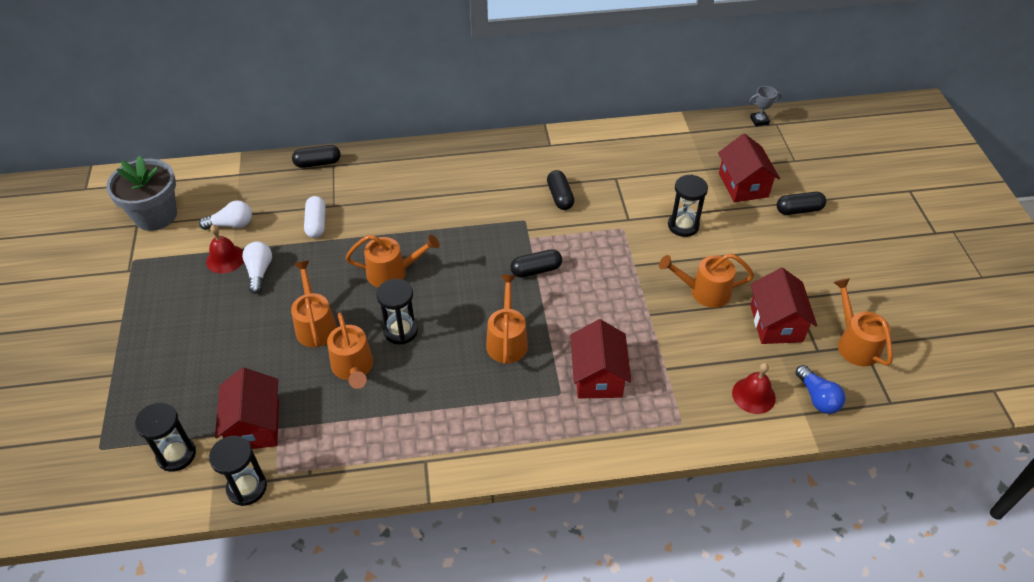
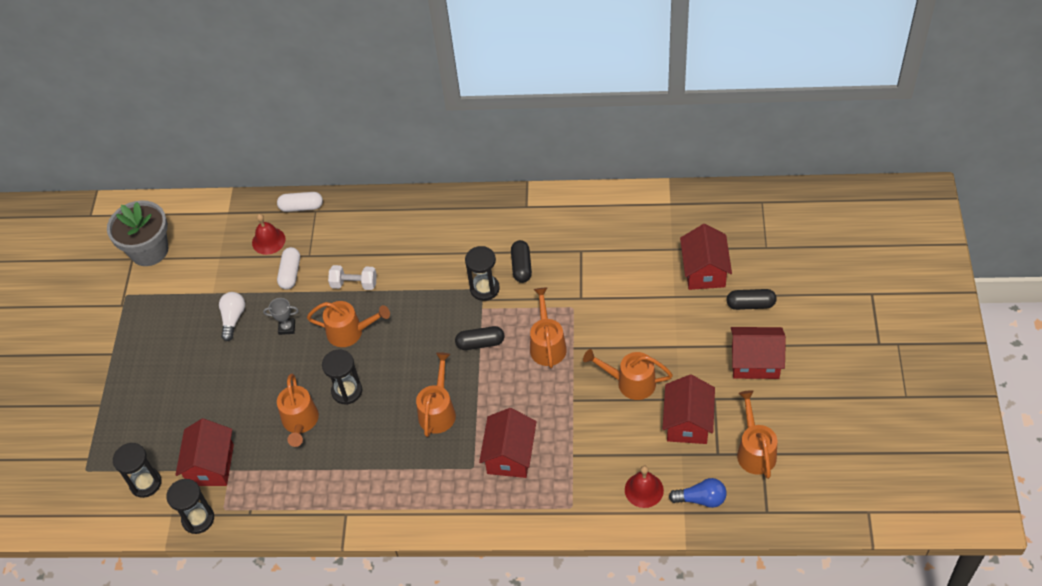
camera: 15 degrees right, 5 degrees up
(225, 259) = (205, 302): red bell -> red bell (268, 241)
(231, 225) = (215, 267): white light bulb -> none
(315, 325) = (274, 377): orange watering can -> orange watering can (547, 344)
(318, 163) = (301, 207): black capsule -> white capsule
(388, 227) = (354, 284): none -> white dumbbell
(683, 225) = (631, 310): black hourglass -> black hourglass (484, 289)
(759, 121) = (745, 196): grey trophy -> grey trophy (287, 327)
(817, 397) = (701, 499): blue light bulb -> blue light bulb turned 75 degrees counterclockwise
(823, 260) = (755, 362): none -> red house

